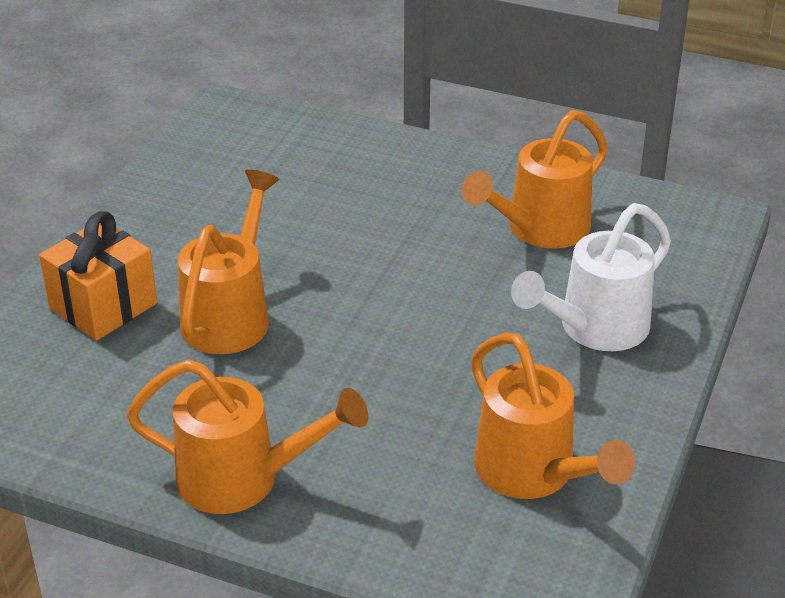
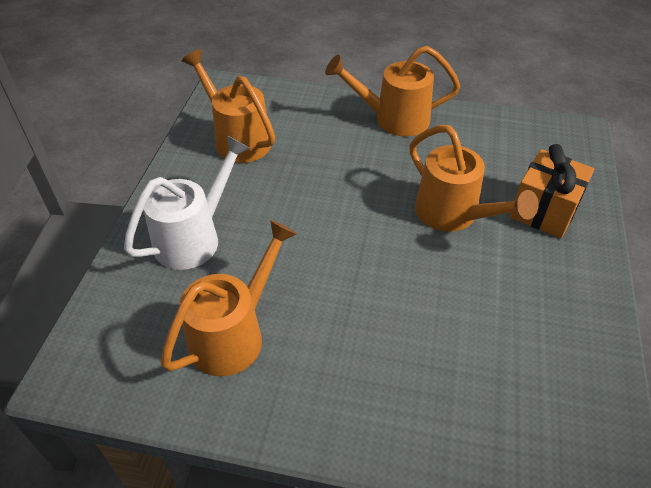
camera: 170 degrees right, 10 degrees up
(231, 315) = (453, 215): orange watering can -> orange watering can turned 45 degrees counterclockwise

